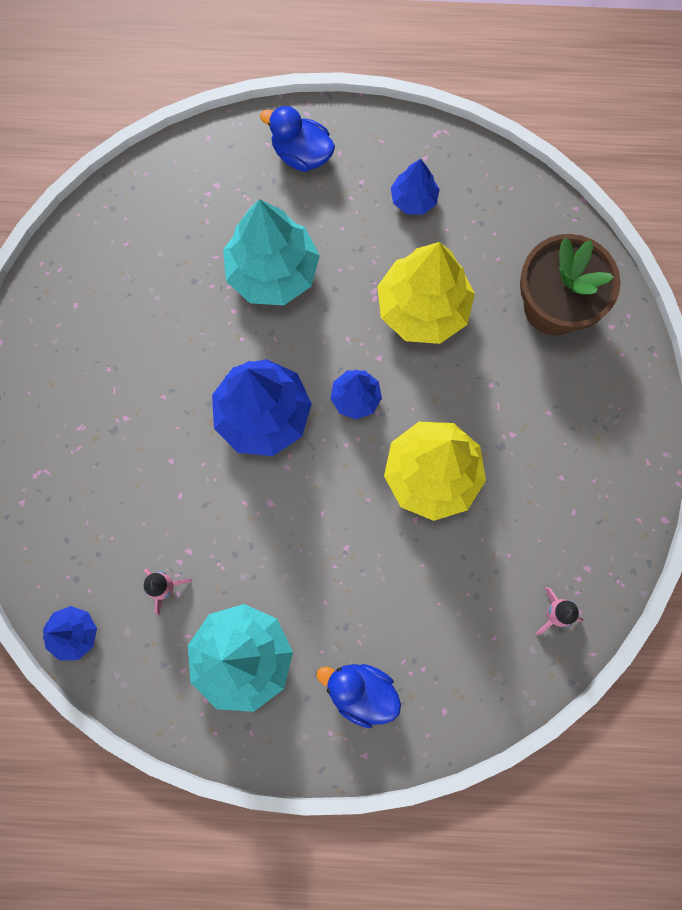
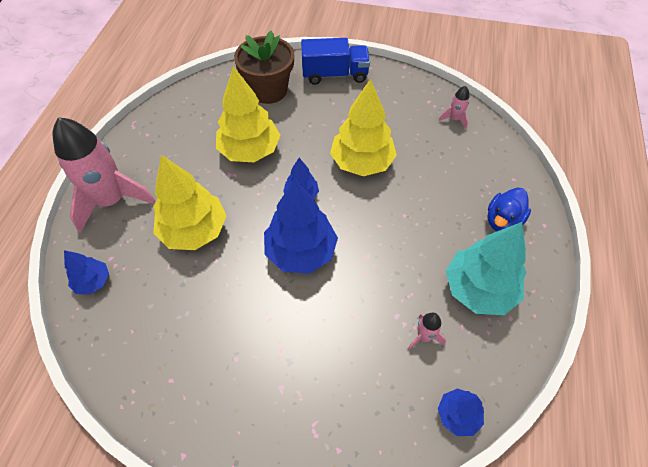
camera: 80 degrees left, 20 degrees down
(272, 271) = (194, 231): turquoise tree -> yellow tree
(301, 154) = (112, 201): blue duck -> pink rocket
(413, 199) = (173, 144): blue tree -> blue tree (93, 282)
(616, 404) = (334, 74): none -> blue truck

